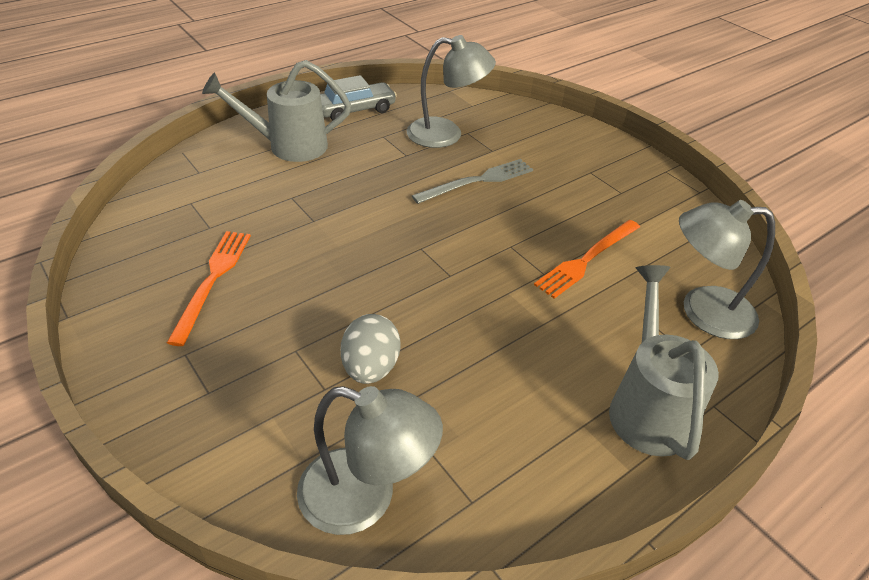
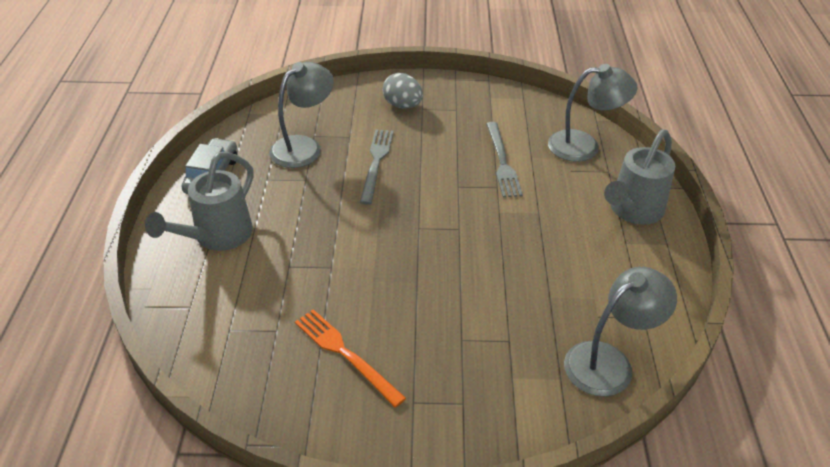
camera: 50 degrees left, 0 degrees up
(370, 367) = (509, 309): grey egg -> grey egg (402, 105)
(587, 259) = (502, 162): orange fork -> grey fork
(647, 407) = (633, 211): grey watering can -> grey watering can turned 90 degrees counterclockwise
(703, 311) = (584, 146): grey lamp -> grey lamp turned 135 degrees counterclockwise

